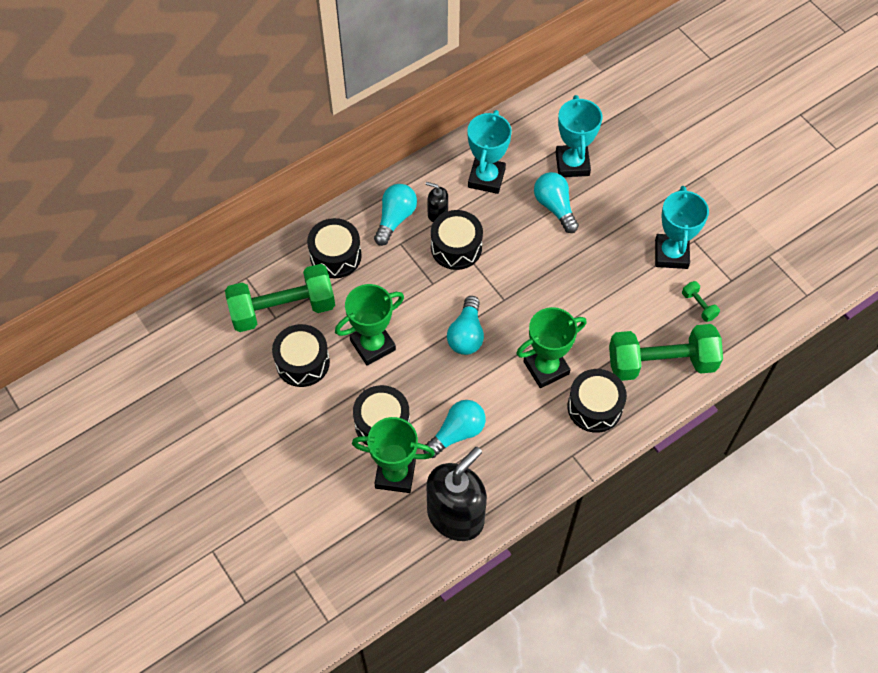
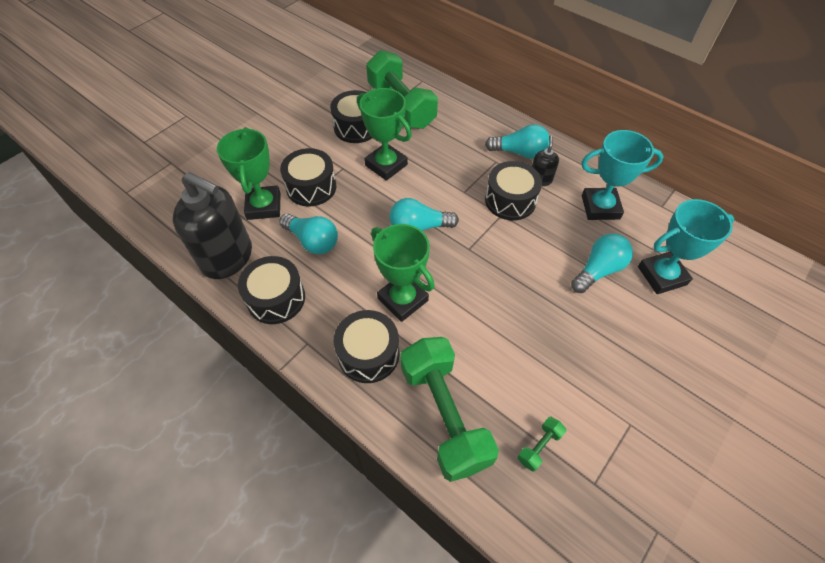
camera: 75 degrees right, 5 degrees down
(335, 256) = (464, 124): black drum -> black drum (276, 298)
(671, 254) = (597, 400): turquoise trophy -> none

